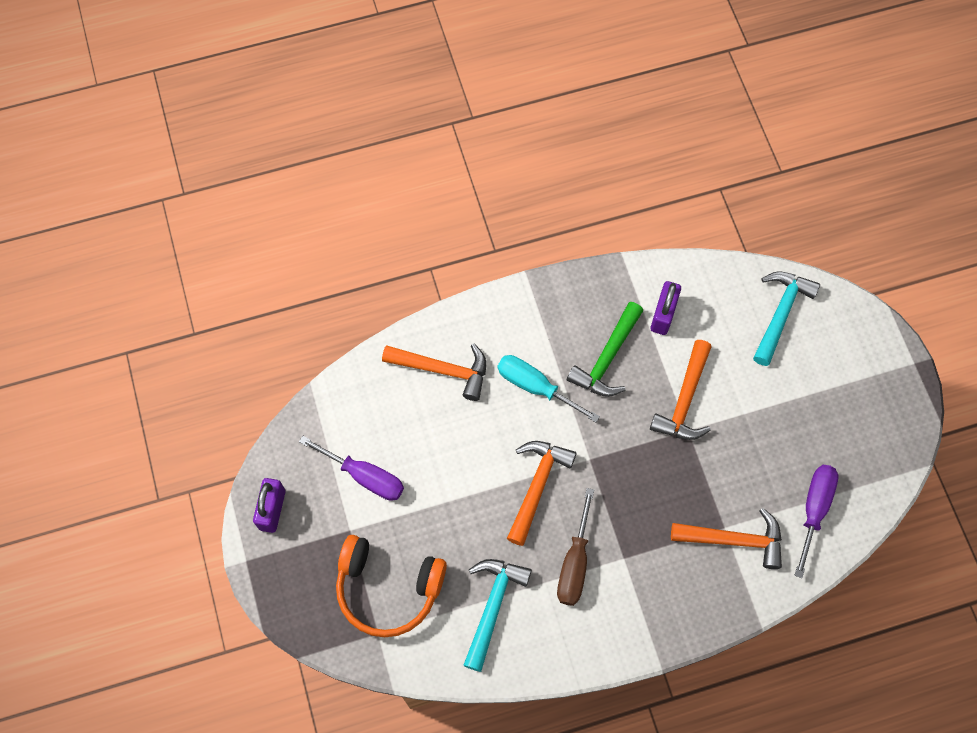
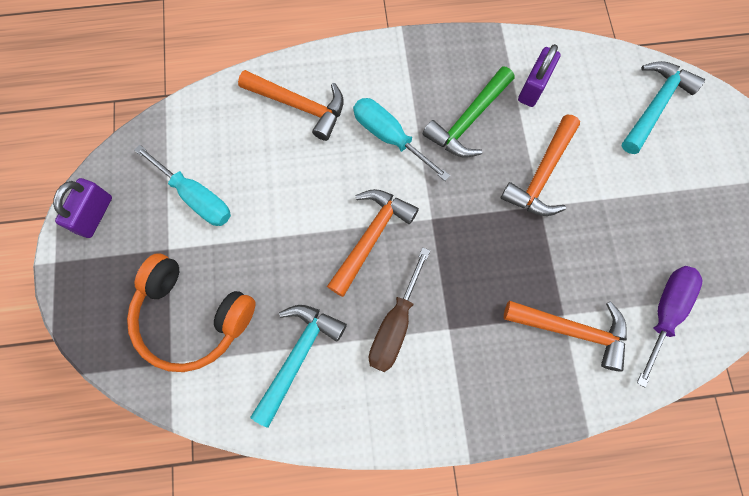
camera: 10 degrees right, 5 degrees up
(364, 476) = (196, 197): purple screwdriver -> turquoise screwdriver

